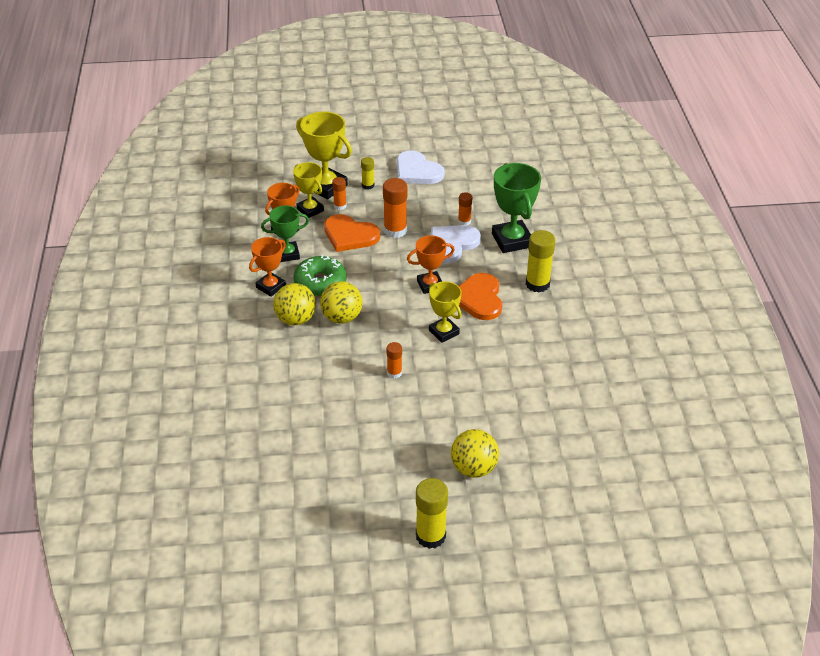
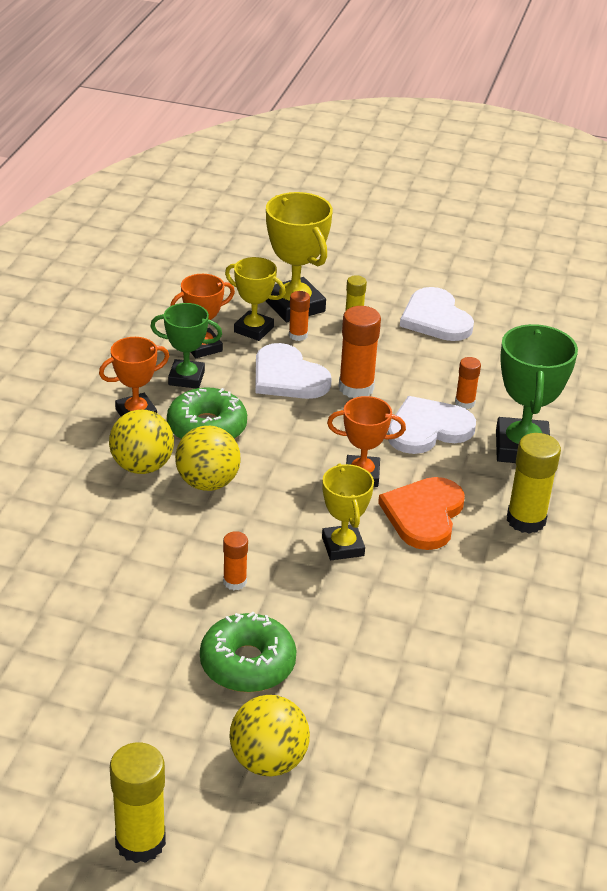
camera: 20 degrees right, 5 degrees down
(310, 210) = (253, 329): yellow trophy -> yellow trophy turned 45 degrees counterclockwise
(350, 235) = (288, 377): orange heart -> white heart
(430, 418) = (247, 664): none -> green donut

